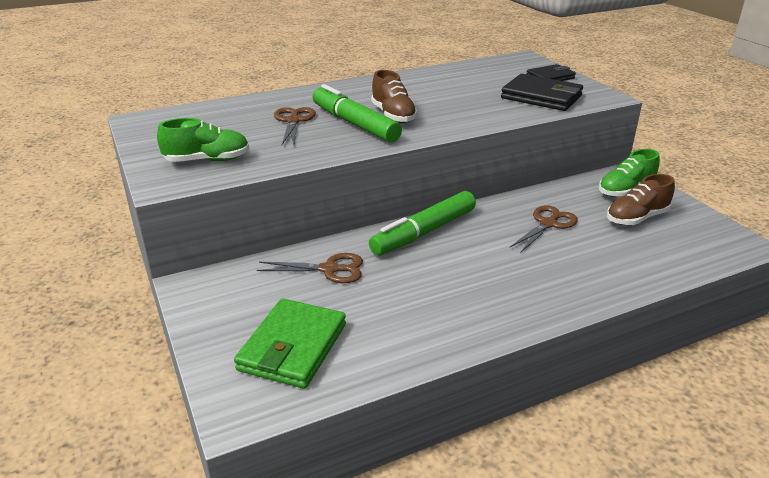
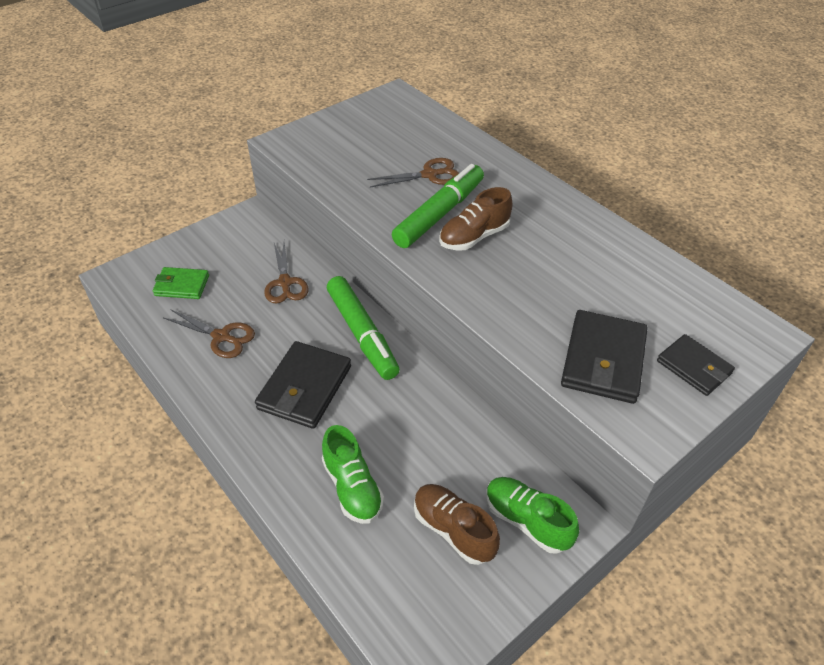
camera: 75 degrees right, 15 degrees up
(207, 160) = (328, 149): green shoe -> green shoe (352, 487)
(293, 347) = (182, 285): green wallet -> green wallet, size x0.62
(424, 232) = (362, 334): green marker -> green marker turned 150 degrees counterclockwise
(485, 270) = (305, 388): none -> black wallet
(548, 224) = (410, 436): brown scissors -> brown scissors (221, 337)

